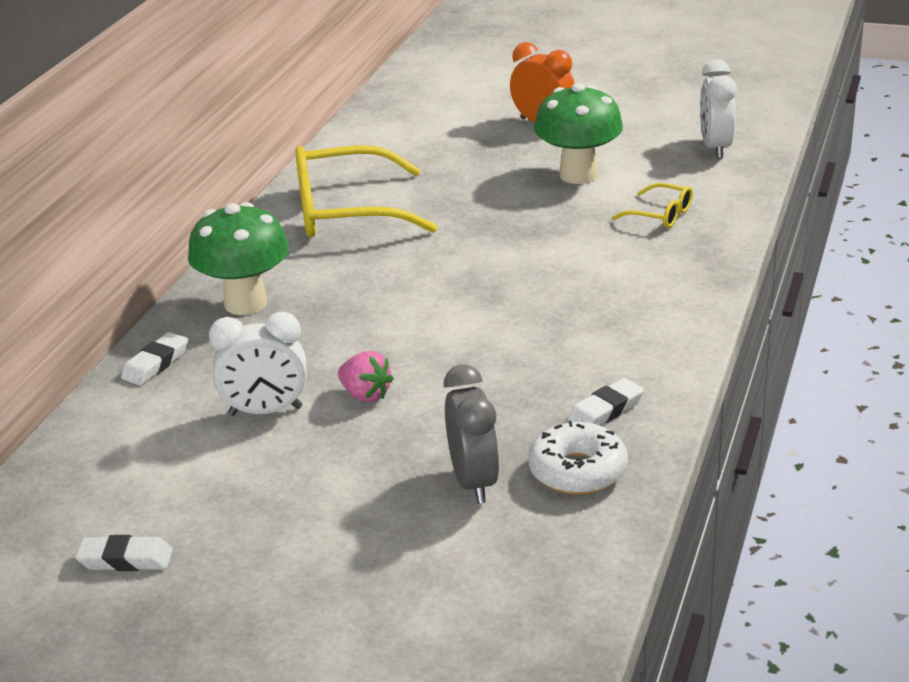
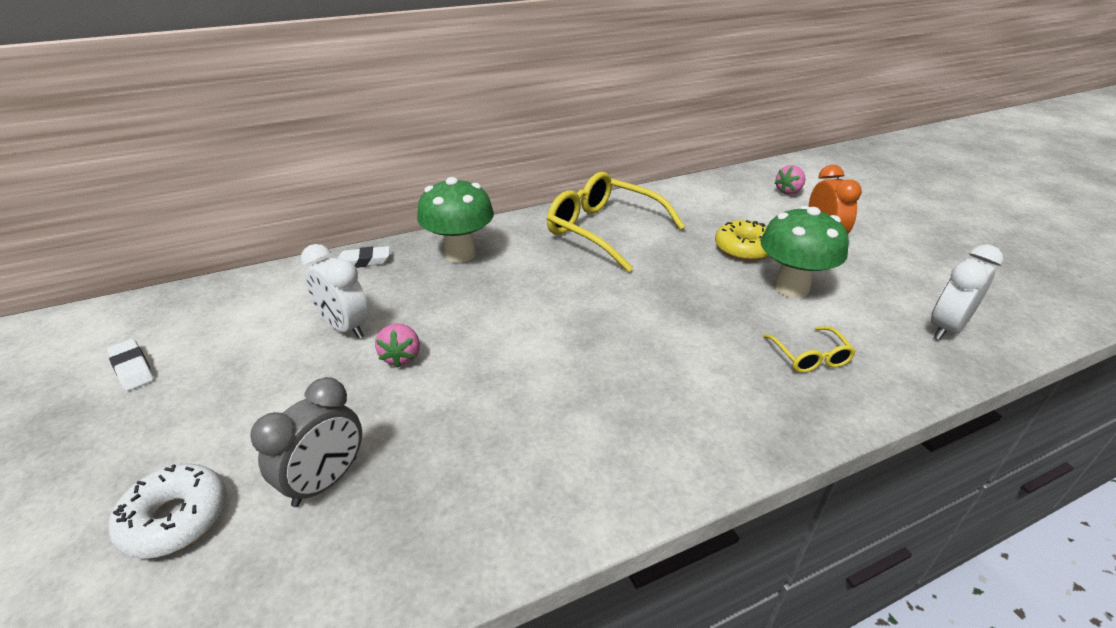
camera: 45 degrees right, 5 degrees up
(453, 95) = (788, 191): none -> pink strawberry
(495, 164) = (744, 249): none -> yellow donut
(578, 471) = (387, 541): white donut -> white donut (176, 519)
(605, 410) = (496, 501): white eraser -> none

